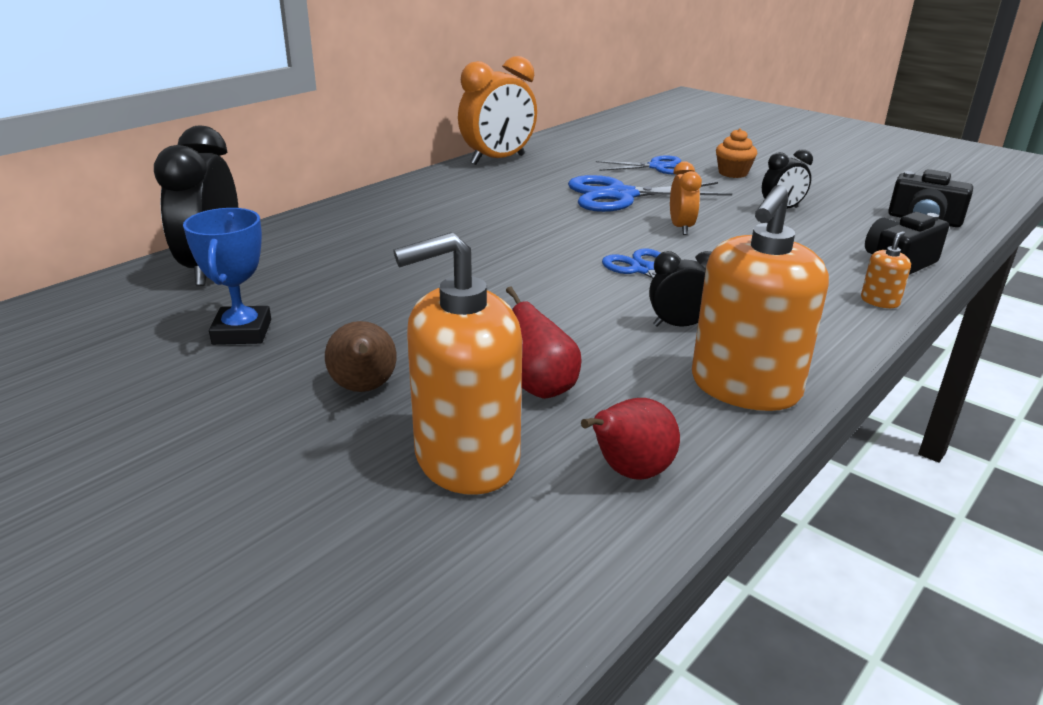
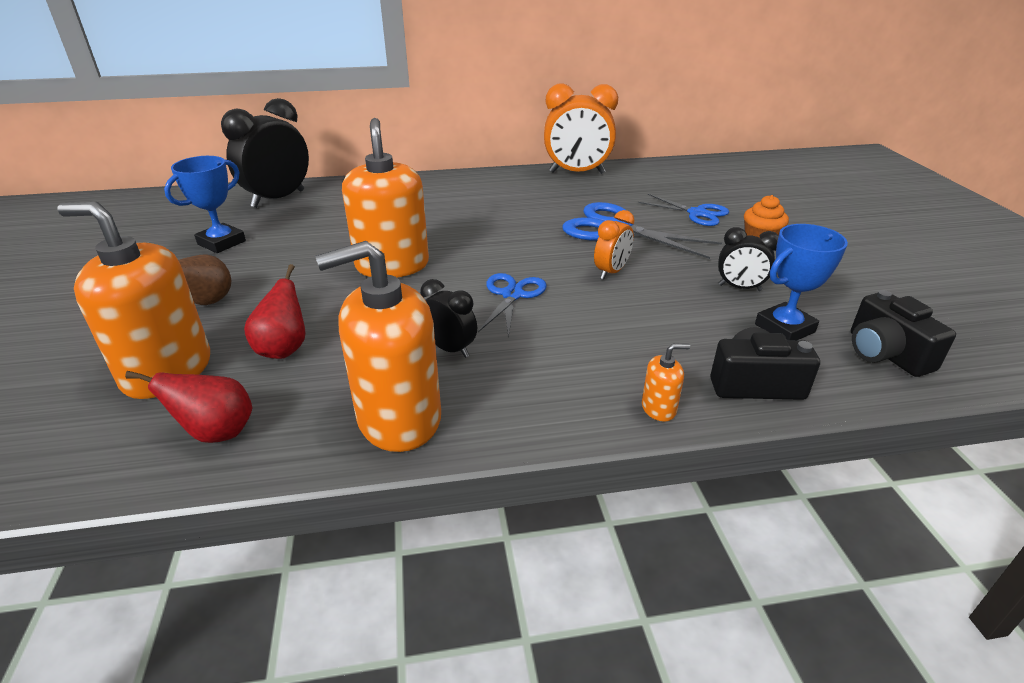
camera: 40 degrees right, 5 degrees up
(490, 285) = (392, 265): none -> orange soap dispenser
(852, 225) = (784, 328): none -> blue trophy

